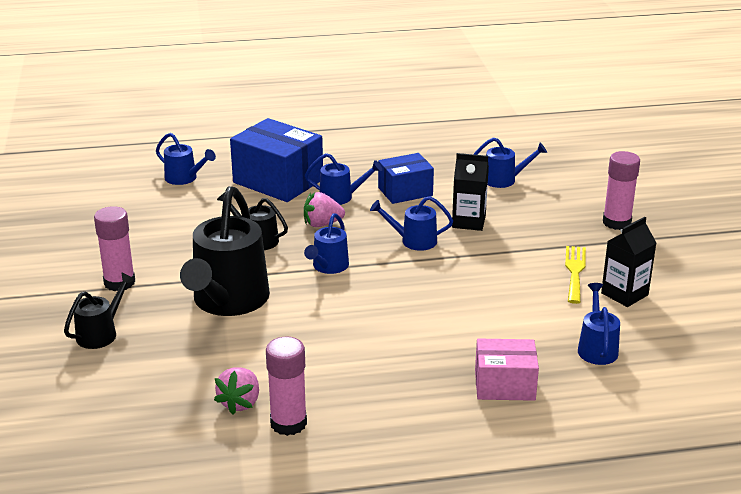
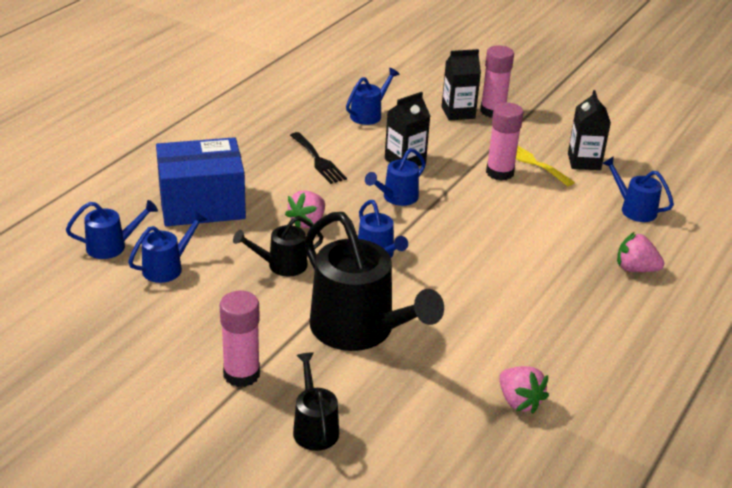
camera: 50 degrees left, 5 degrees up
(288, 423) = (575, 391): pink glue stick -> pink glue stick (500, 172)
(341, 197) = (279, 191): blue watering can -> blue watering can (168, 267)
(405, 191) = (318, 160): blue box -> black fork
(504, 385) = (635, 269): pink box -> pink strawberry
(583, 210) = (458, 112): none -> black carton

